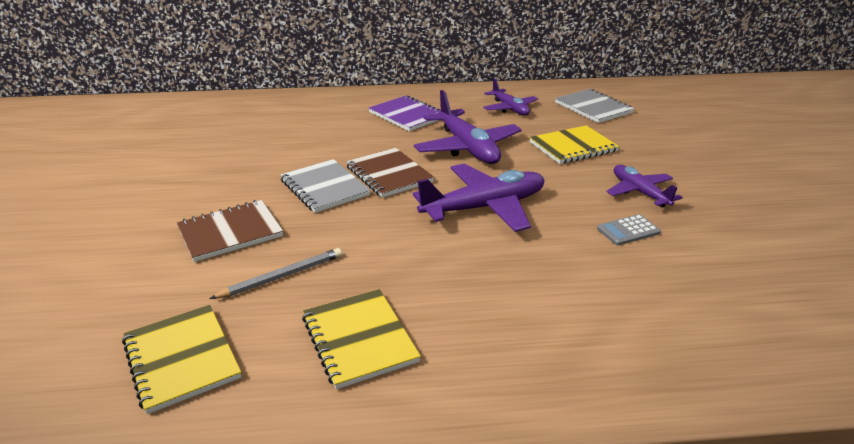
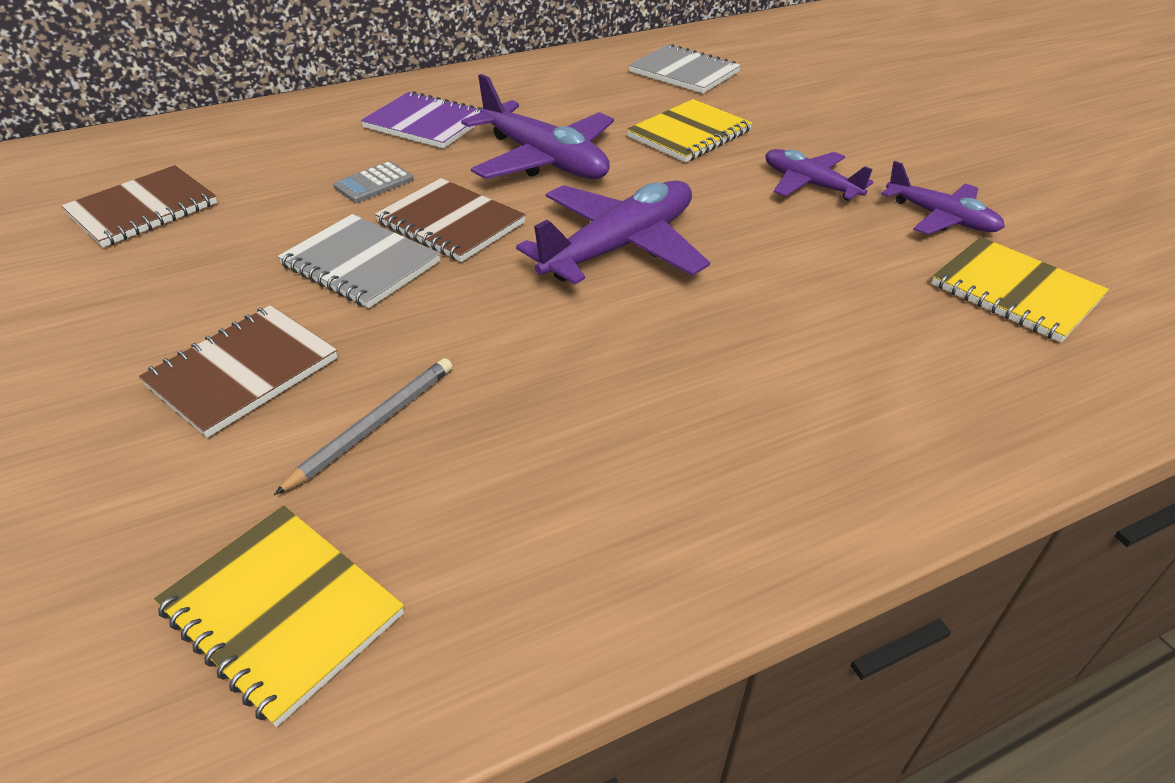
camera: 20 degrees left, 10 degrees up
(227, 138) = (143, 209): none -> brown notebook
(359, 339) = (553, 496): yellow notebook -> yellow notebook (1015, 292)
(510, 108) = (571, 90): purple plane -> purple plane (941, 218)
(628, 230) = (826, 242): grey calculator -> grey calculator (374, 183)

